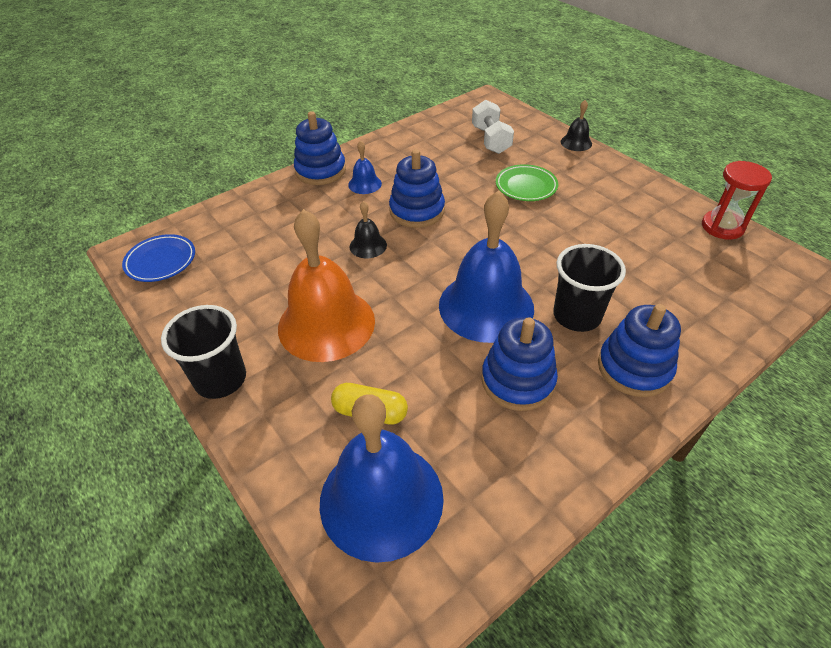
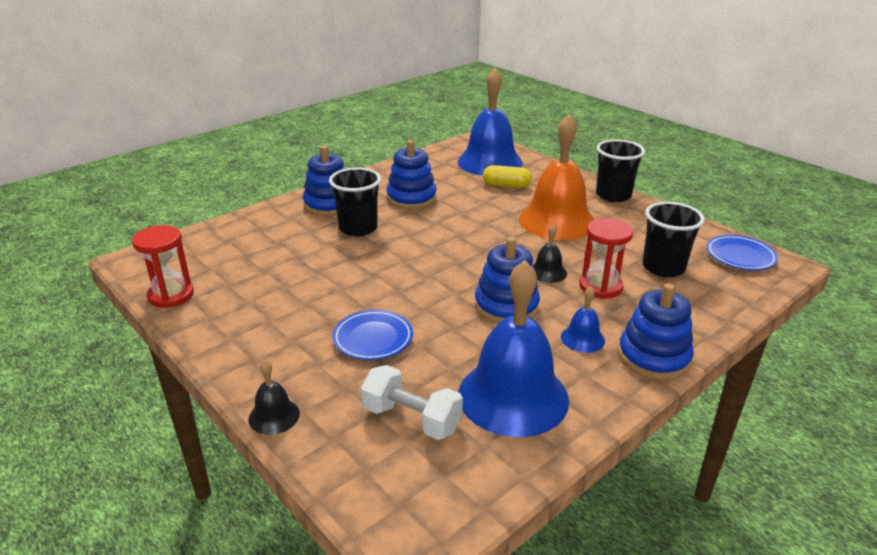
camera: 175 degrees right, 15 degrees down
(251, 249) = (663, 267): none -> black cup
(325, 228) = (600, 287): none -> red hourglass
(486, 306) = (431, 232): blue bell -> blue bell (513, 396)
(491, 140) = (411, 419): white dumbbell -> white dumbbell turned 45 degrees counterclockwise
(526, 186) = (373, 339): green plate -> blue plate

